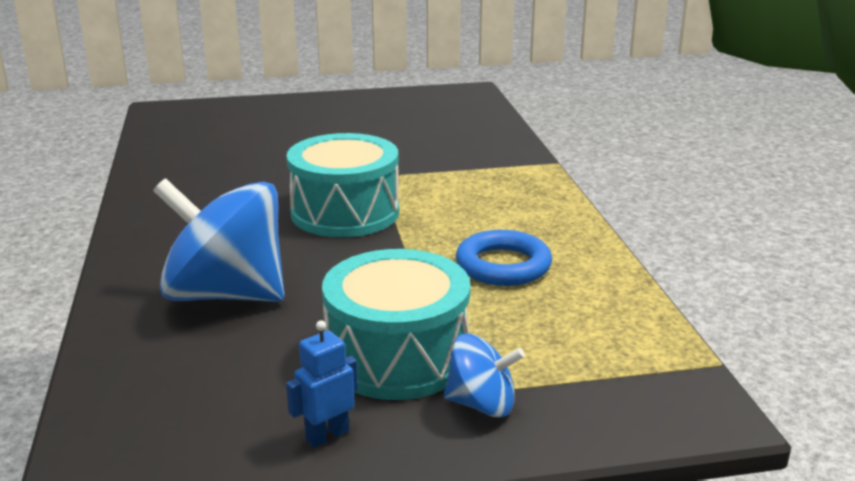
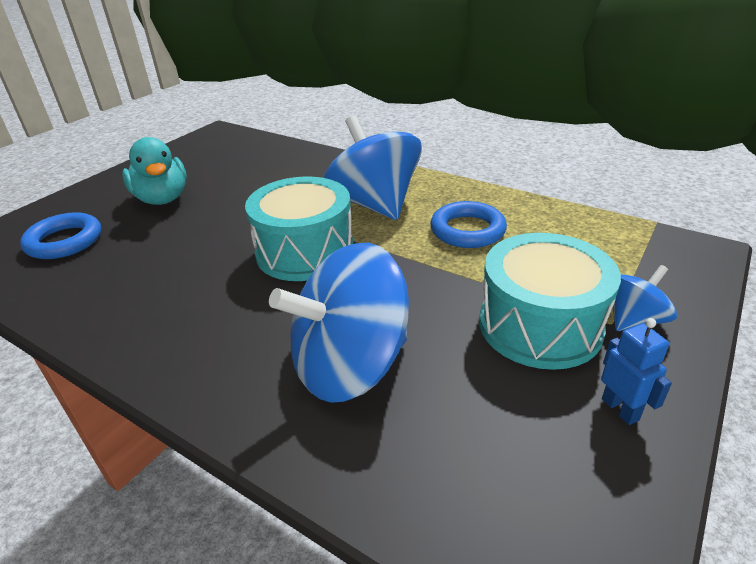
camera: 45 degrees left, 10 degrees up
(221, 130) = (64, 241): none -> blue ring
(327, 128) = (162, 199): none -> turquoise duck
(327, 435) = (620, 409): blue robot -> blue robot turned 150 degrees clockwise
(470, 207) = (374, 204): none -> blue spinning top

